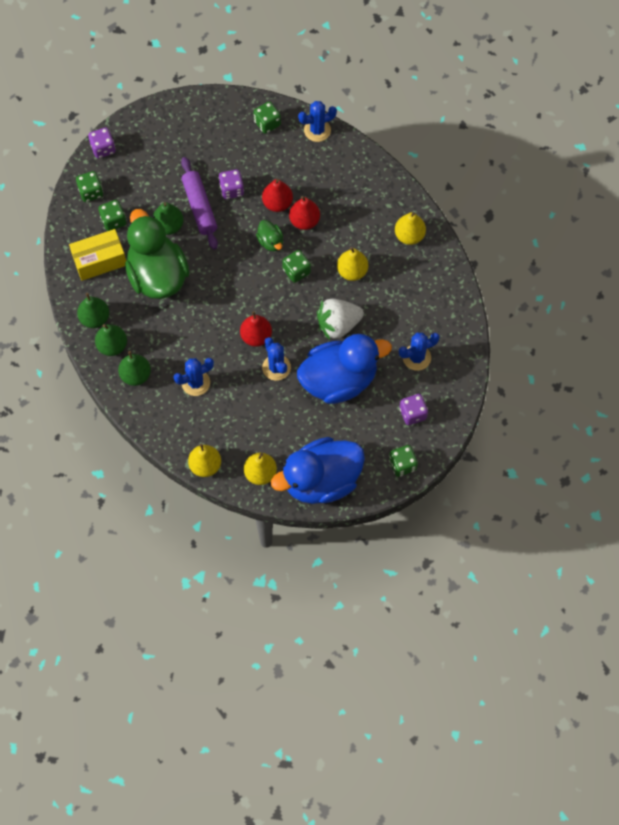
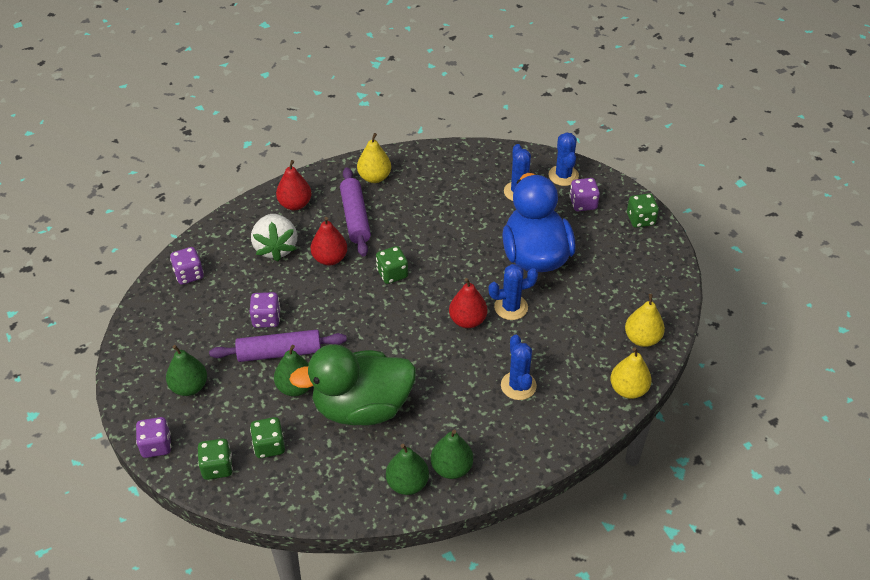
camera: 80 degrees left, 20 degrees down
(99, 260) = (324, 468): yellow box -> none
(136, 375) = (497, 447): green pear -> green pear (189, 387)
(267, 123) = (189, 274): green dice -> purple dice
(270, 241) = (347, 291): green duck -> none
(277, 203) = (299, 279): red pear -> red pear (295, 204)
(317, 130) = (216, 232): blue cactus -> blue cactus (563, 175)
(321, 480) = (654, 287): blue duck -> none
(338, 325) = (468, 247): white strawberry -> white strawberry (276, 248)
(352, 271) = (405, 227): yellow pear -> none
(356, 230) = (355, 217): none -> purple rolling pin

